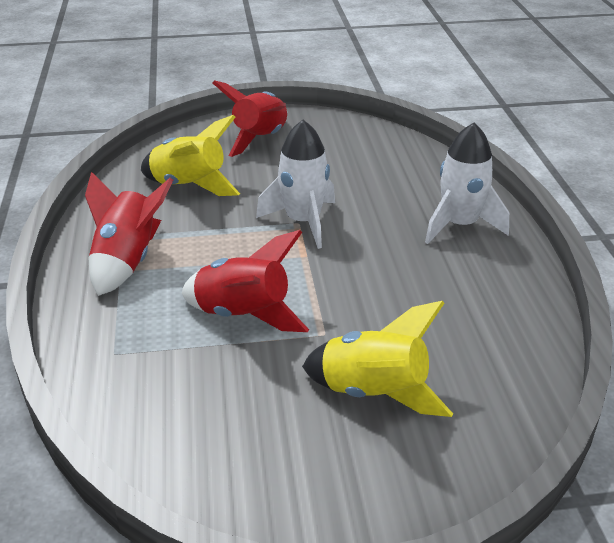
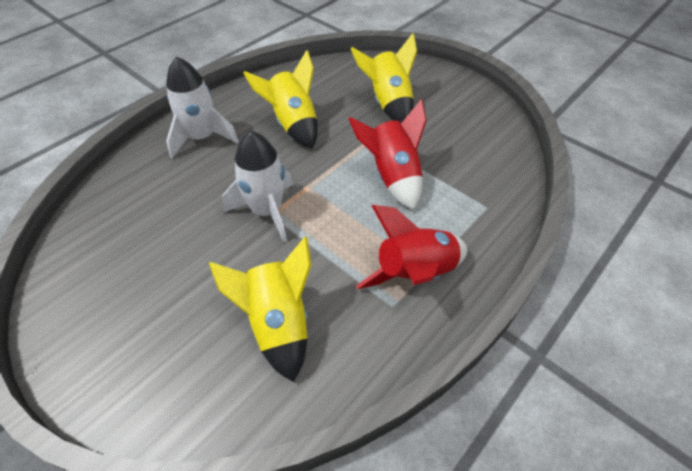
camera: 130 degrees left, 15 degrees up
(260, 139) = (138, 336): red rocket -> none
(418, 290) = (293, 124): none -> yellow rocket

